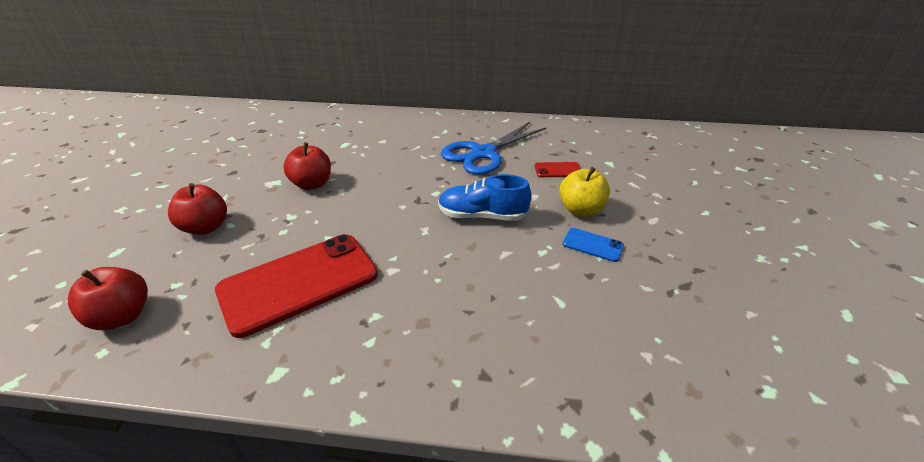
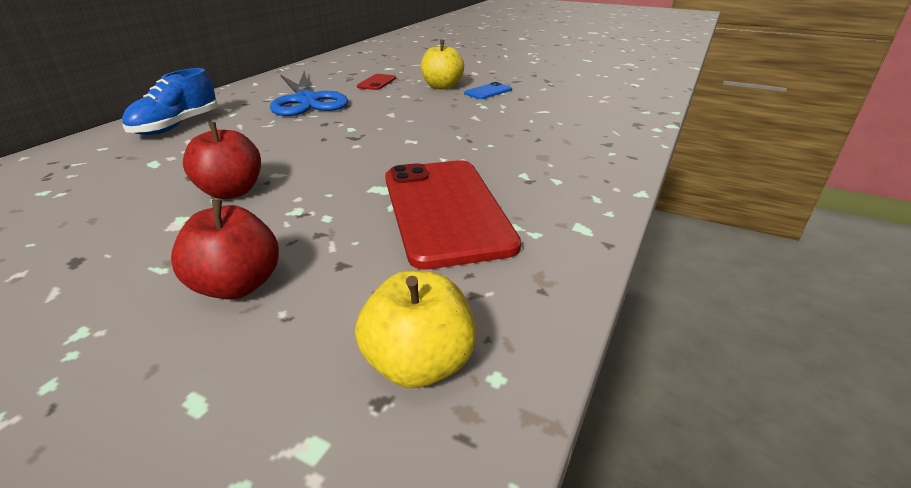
camera: 70 degrees left, 5 degrees down
(122, 316) = (419, 364): red apple -> yellow apple
(482, 216) = (413, 116): blue shoe -> blue shoe (177, 126)

